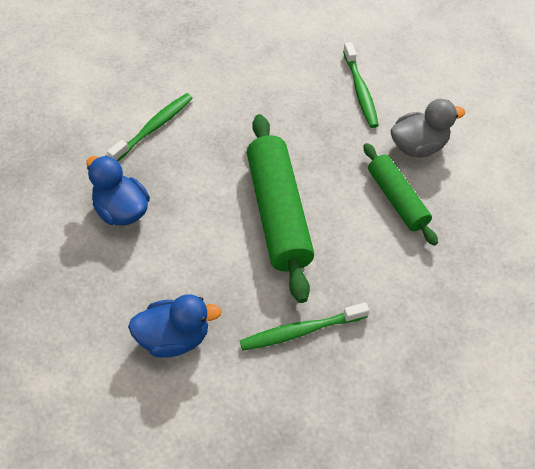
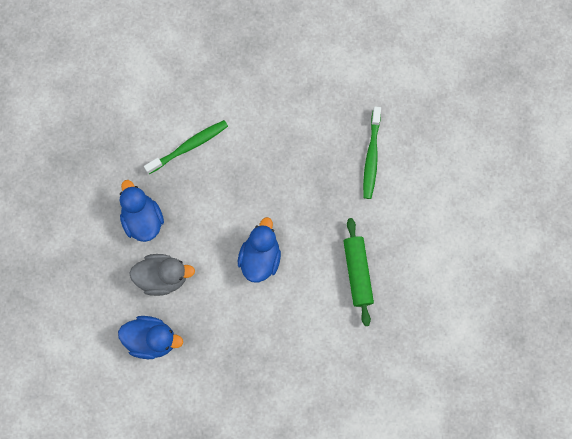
camera: 20 degrees right, 20 degrees up
(278, 213) = (260, 258): green rolling pin -> blue duck
(301, 331) = (242, 362): green toothbrush -> none
(418, 146) = (396, 228): grey duck -> grey duck (163, 277)

